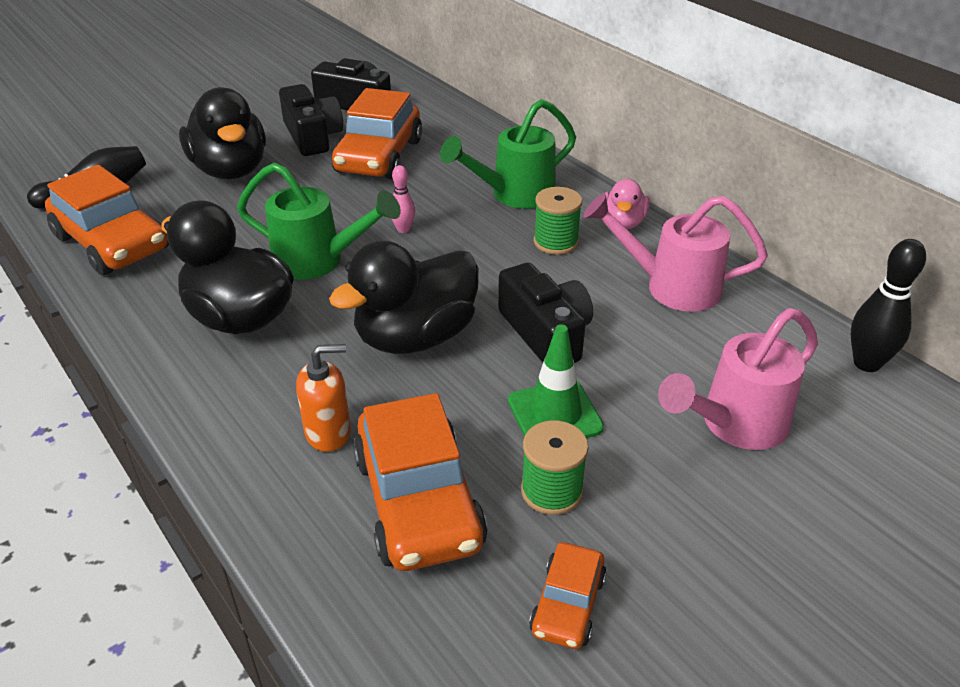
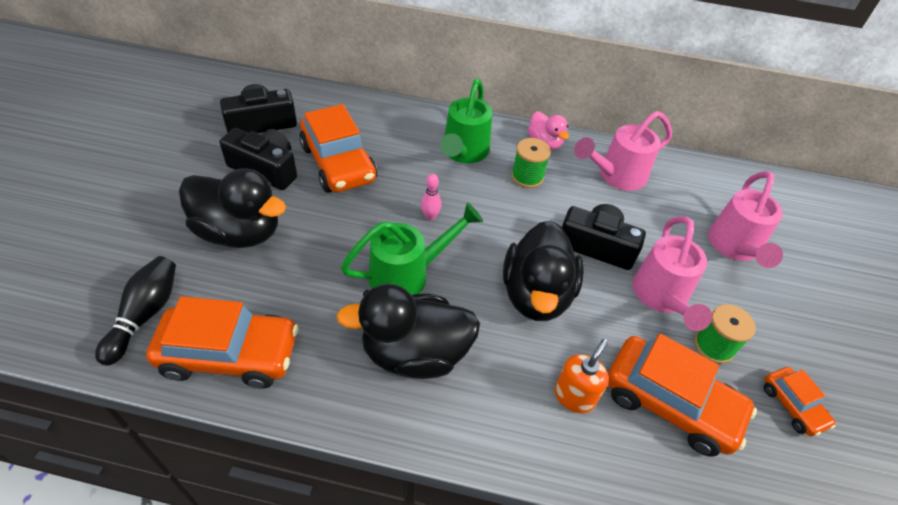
camera: 45 degrees left, 10 degrees up
(554, 414) = (661, 297): green traffic cone -> pink watering can
(866, 363) = (739, 175): black bowling pin -> none

